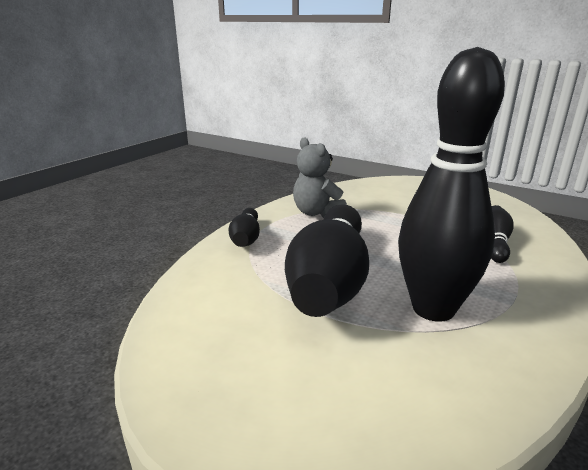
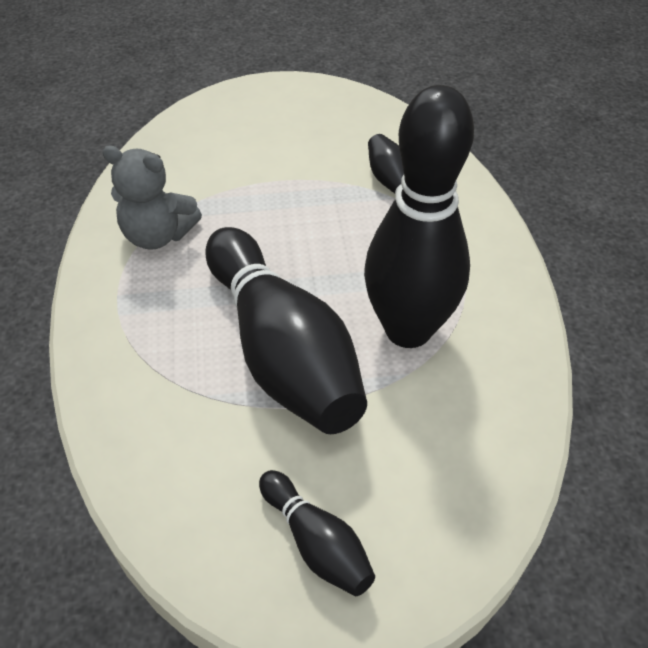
camera: 40 degrees left, 25 degrees up
(246, 238) = (114, 338): black bowling pin -> black bowling pin (316, 542)

